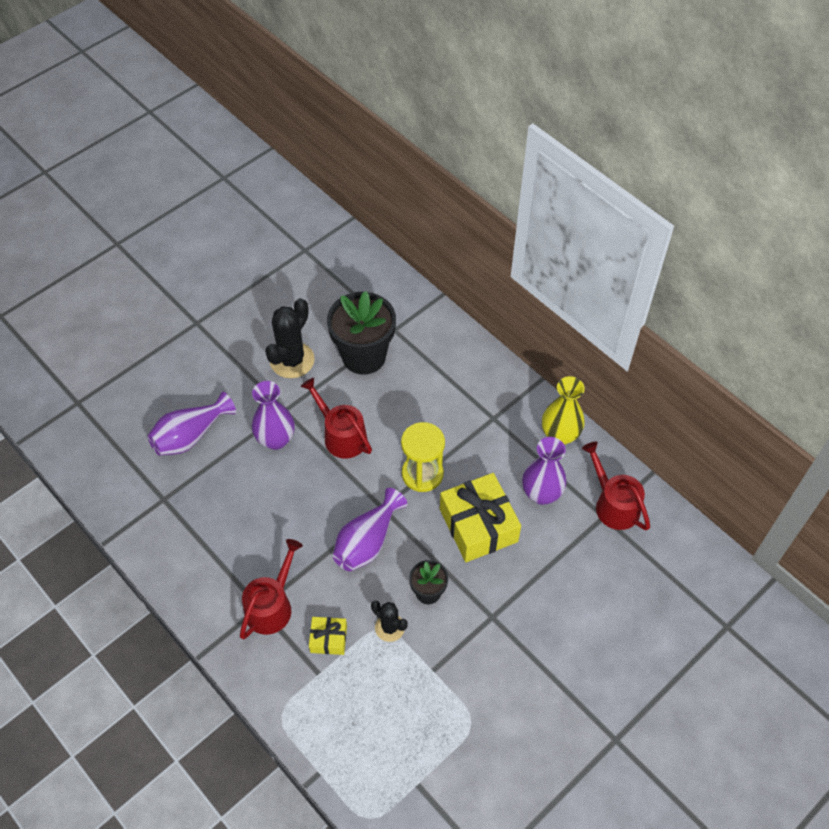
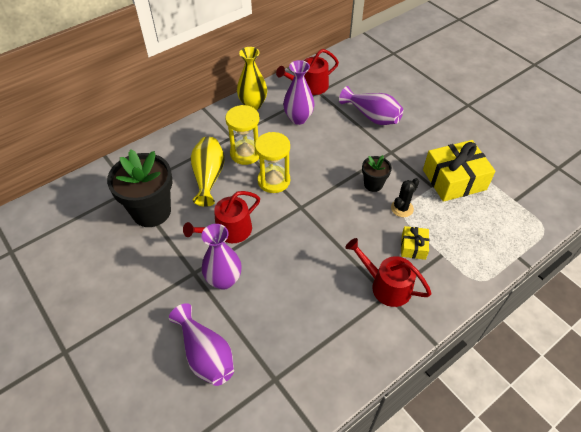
camera: 85 degrees left, 5 degrees down
(292, 360) = (139, 265): black cactus -> none
(367, 542) = (330, 218): purple vase -> purple vase (372, 116)
(421, 403) = (208, 177): none -> yellow vase
(465, 437) = (245, 153): none -> yellow hourglass
(478, 525) = (320, 152): yellow gift -> yellow gift (454, 179)

